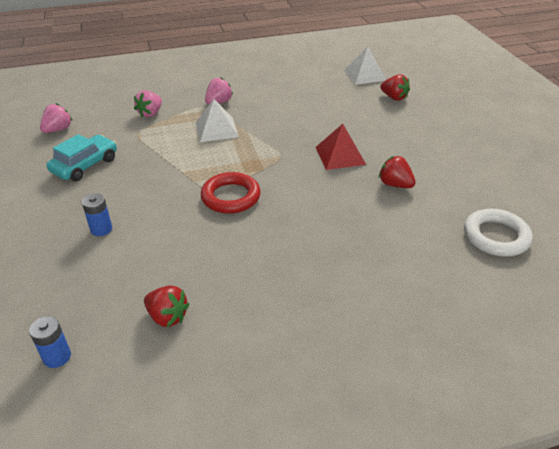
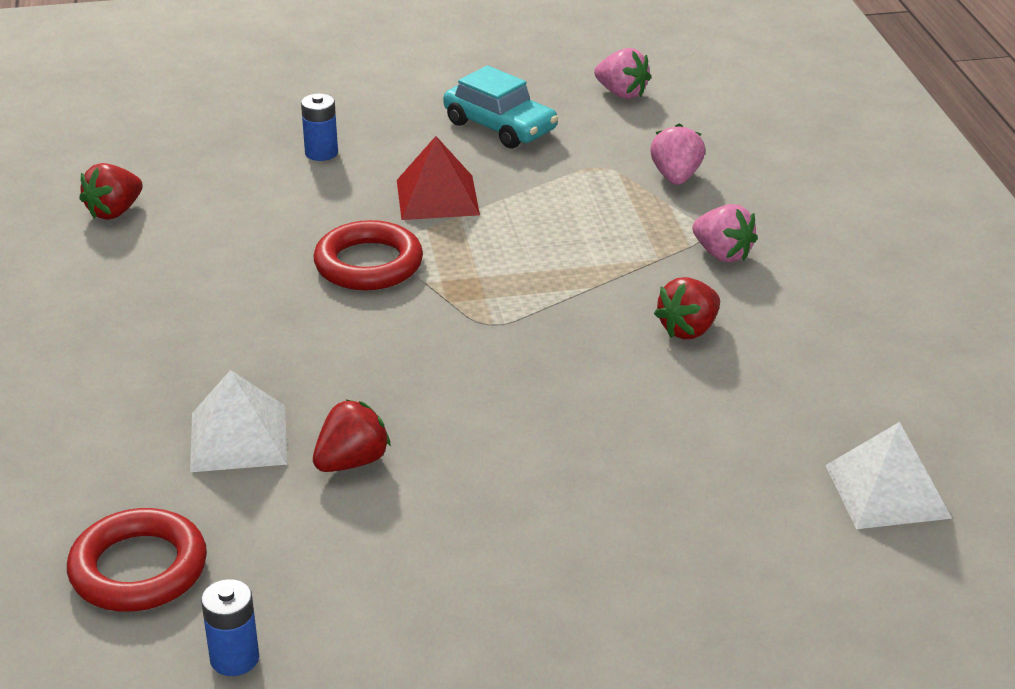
camera: 95 degrees right, 5 degrees down
(57, 357) = (89, 143): blue battery -> blue battery (234, 658)
(150, 113) = (676, 177): pink strawberry -> pink strawberry turned 60 degrees clockwise
(216, 129) = (605, 251): white pyramid -> white pyramid (238, 438)
(340, 155) = (477, 400): red pyramid -> red pyramid (437, 197)
(394, 97) = (748, 526): red strawberry -> red strawberry (688, 330)
(496, 236) = (138, 569): white ring -> red ring

